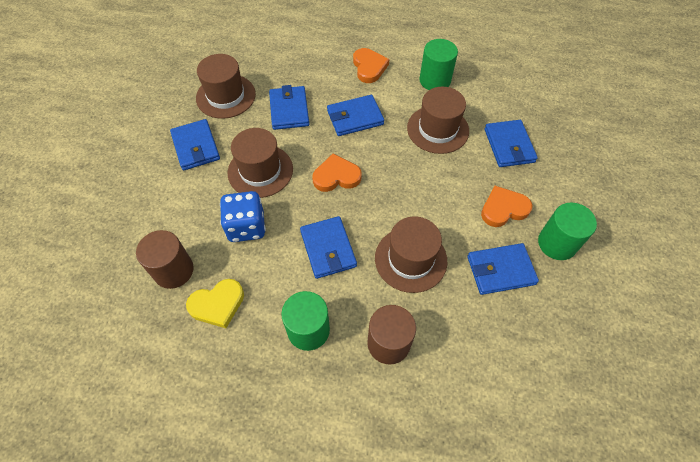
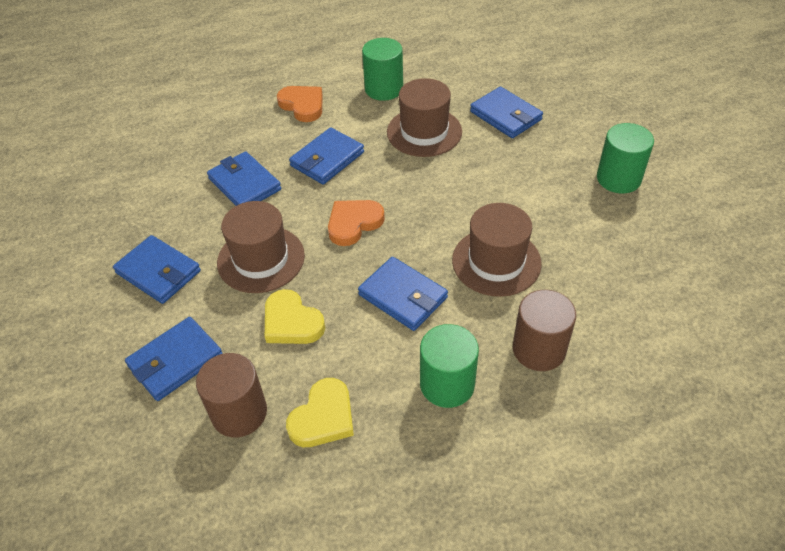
camera: 30 degrees left, 10 degrees down
(226, 96) = (153, 204): brown hat -> none
(246, 227) = (291, 322): blue dice -> yellow heart
(500, 270) = (588, 227): blue wallet -> blue wallet (175, 361)
(503, 209) = (547, 173): orange heart -> none

